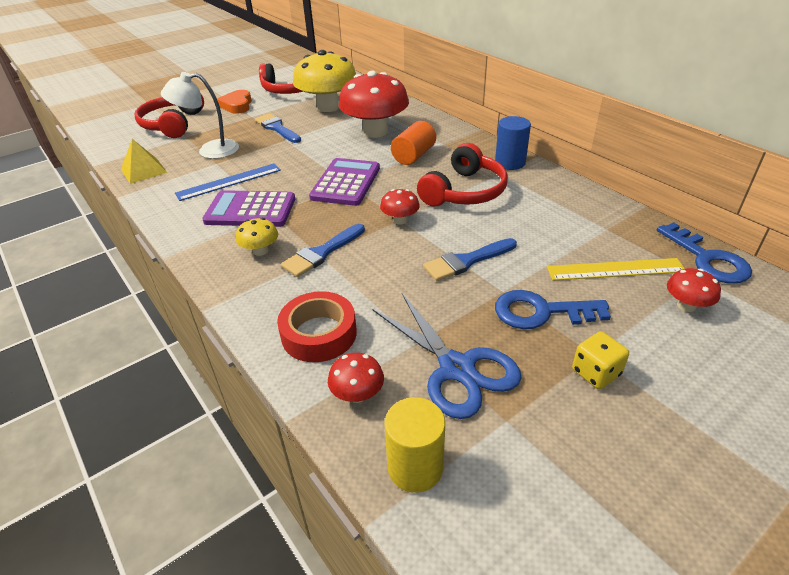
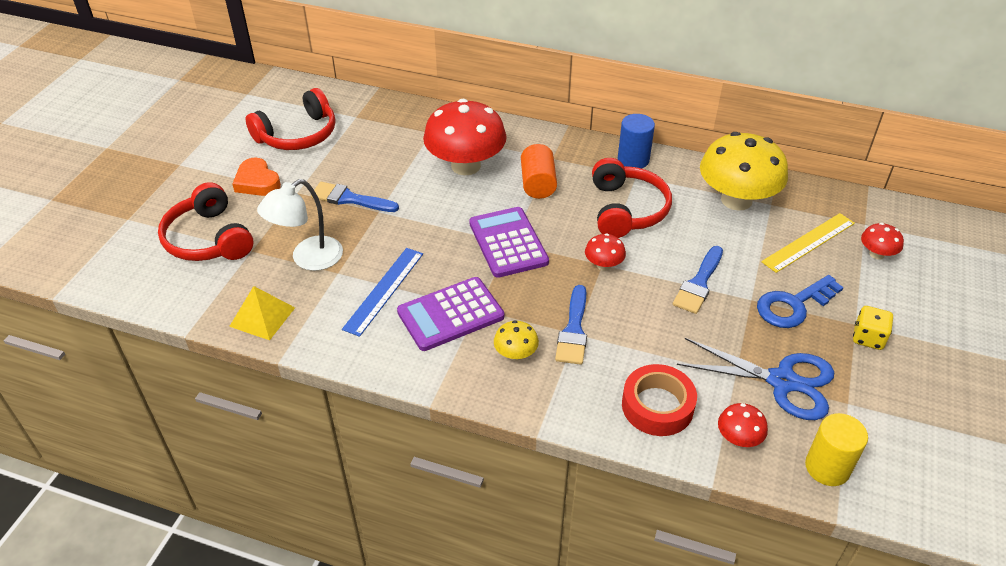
camera: 35 degrees left, 5 degrees up
(328, 107) = (374, 148): yellow mushroom -> yellow mushroom (736, 200)
(707, 259) = (858, 205): blue key -> none

